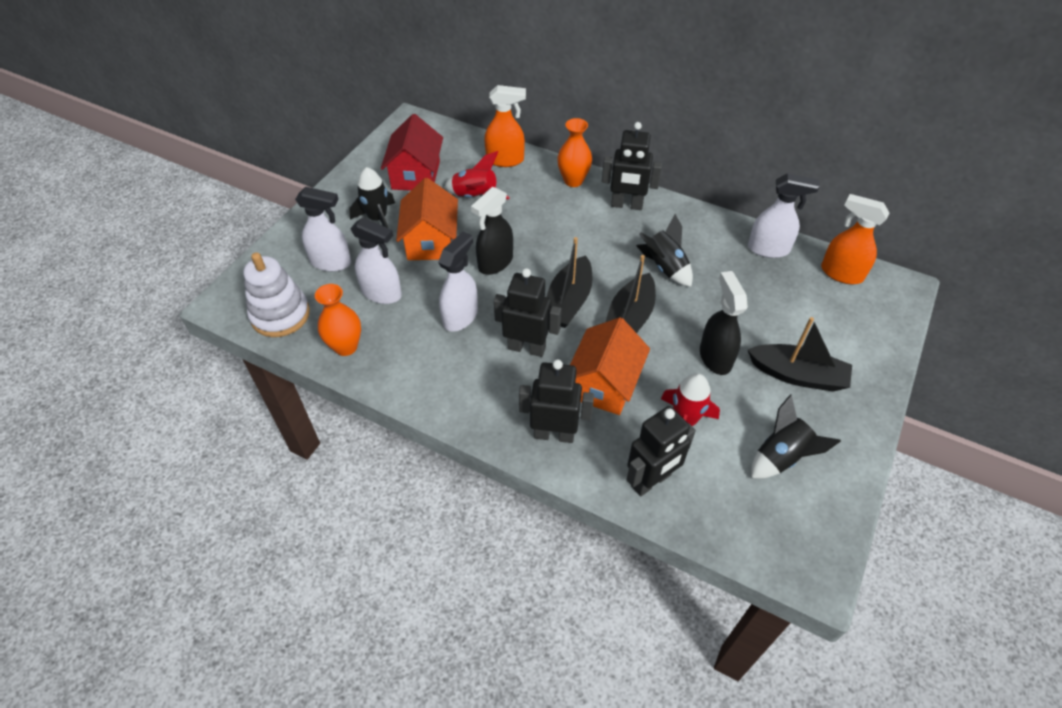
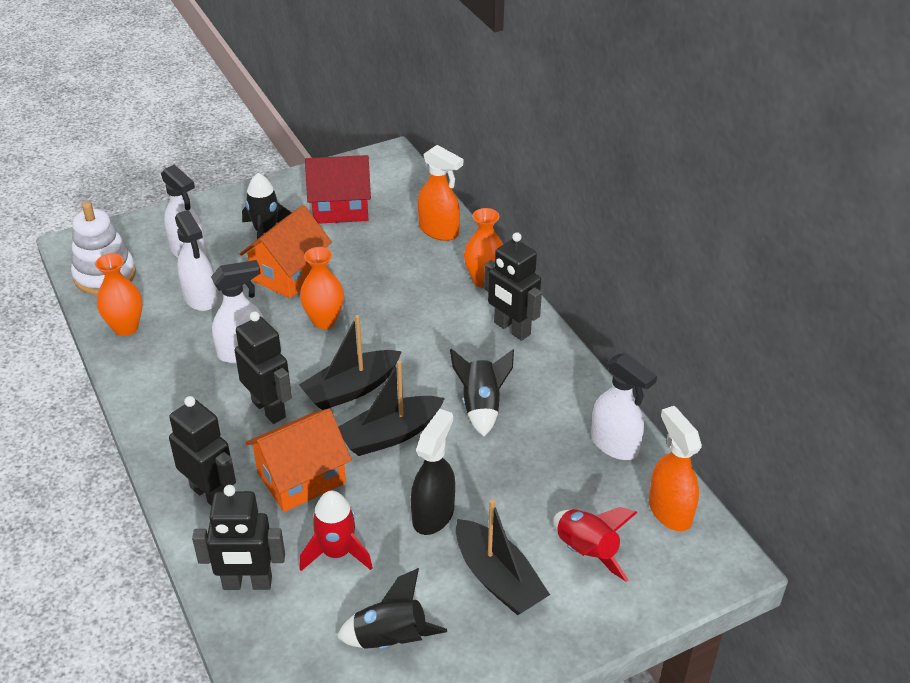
camera: 35 degrees right, 10 degrees down
(416, 175) = (340, 208): red house -> red house turned 45 degrees clockwise
(475, 196) = (373, 252): red rocket -> red rocket (586, 552)
(495, 263) = (324, 320): black spray bottle -> orange vase

